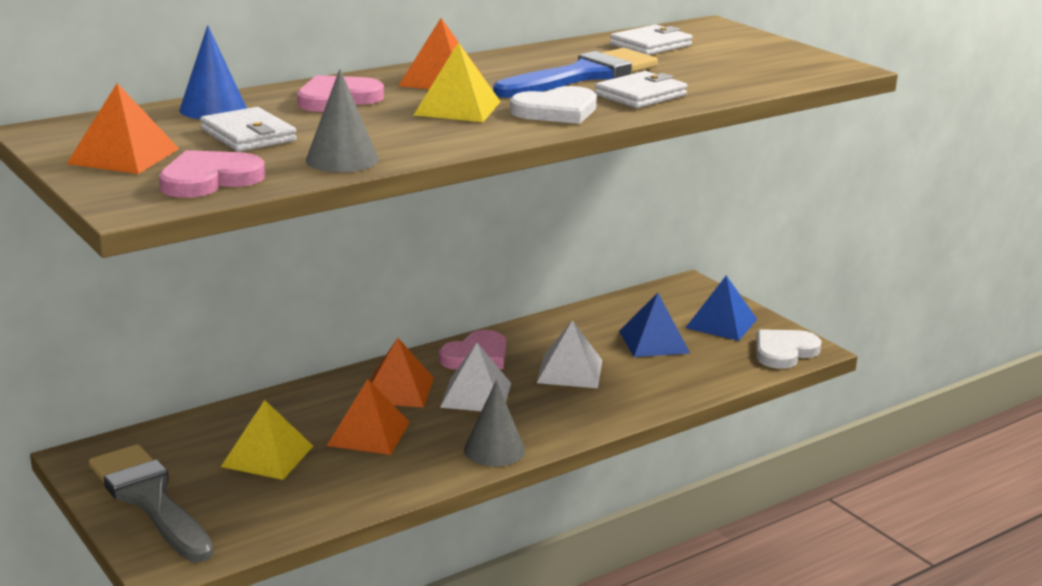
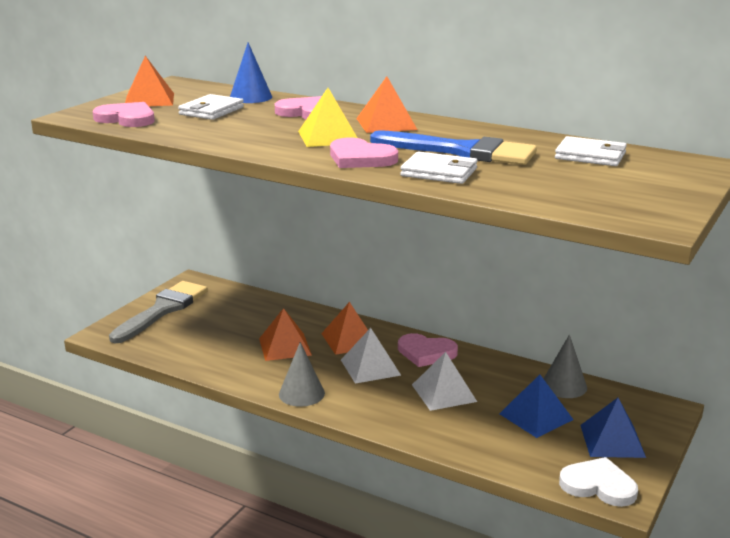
camera: 65 degrees right, 0 degrees up
(267, 456) = (232, 325): yellow pyramid -> none
(342, 159) = (189, 133): grey cone -> grey cone (564, 386)
(556, 111) = (360, 158): white heart -> pink heart

